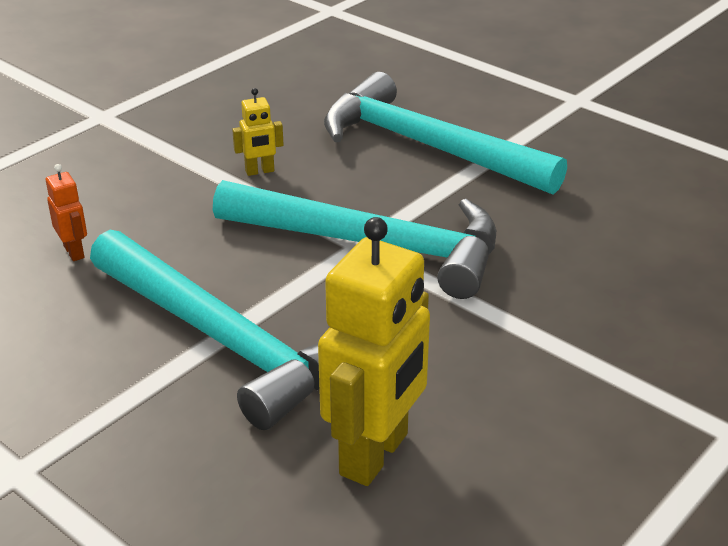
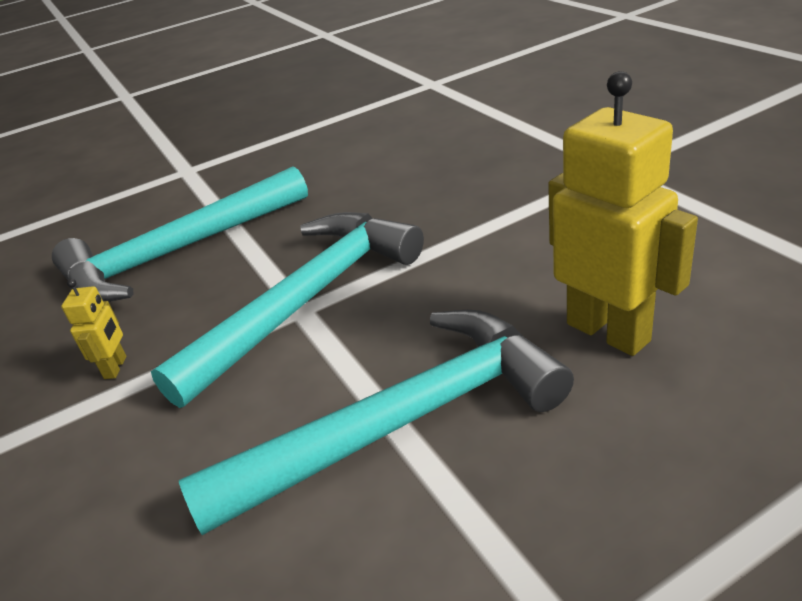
camera: 65 degrees left, 0 degrees up
(74, 252) = (139, 567): orange robot -> none

